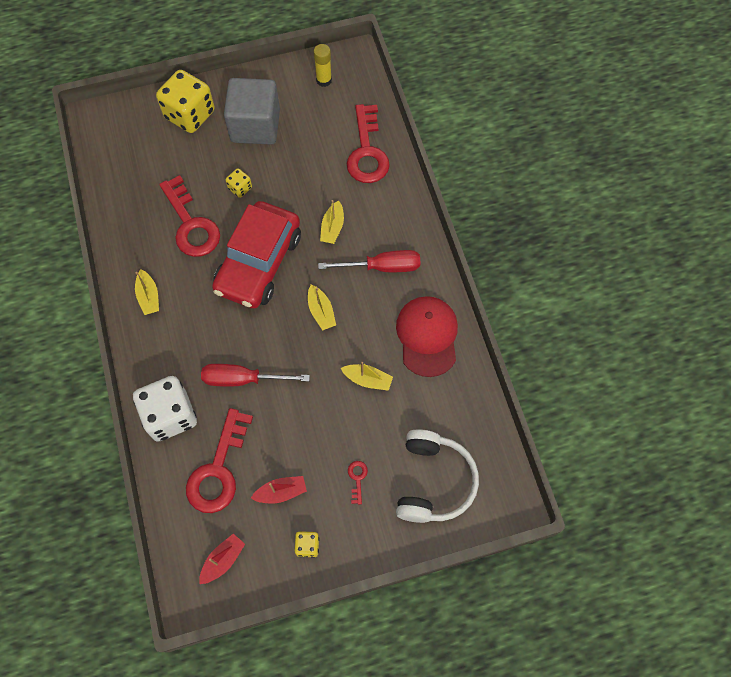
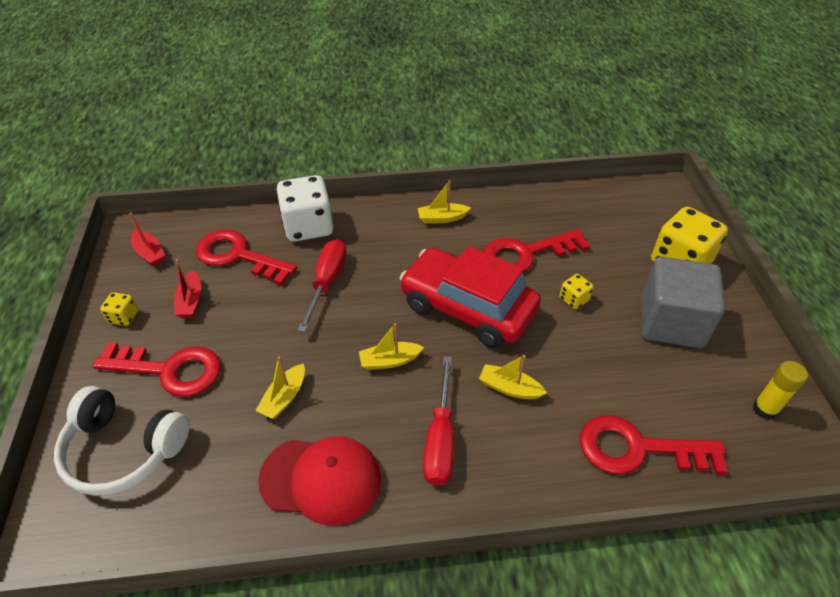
camera: 100 degrees right, 20 degrees down
(357, 478) = (169, 370): red key -> red key, size x2.47

